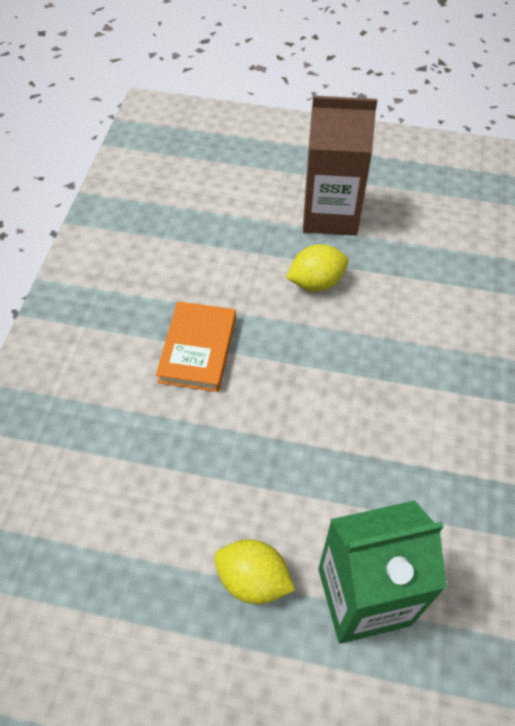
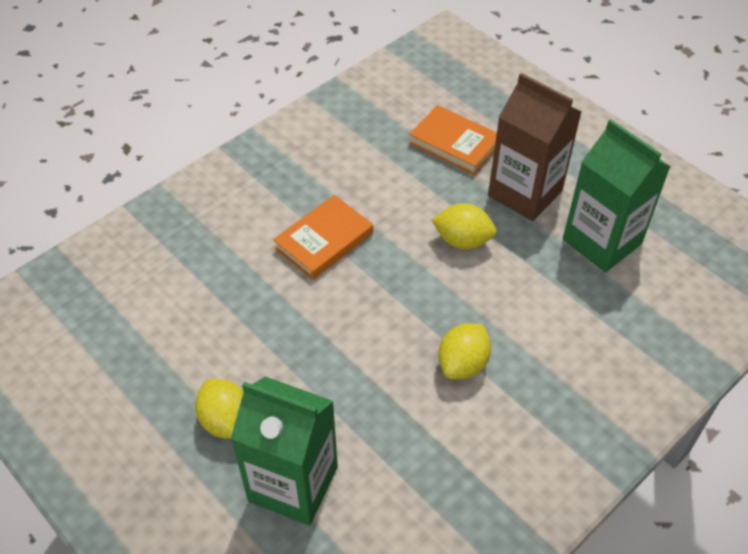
camera: 35 degrees right, 5 degrees down
(238, 201) = (454, 144): none -> orange book
(407, 390) = (463, 364): none -> yellow lemon
(421, 224) = (602, 241): none -> green carton

